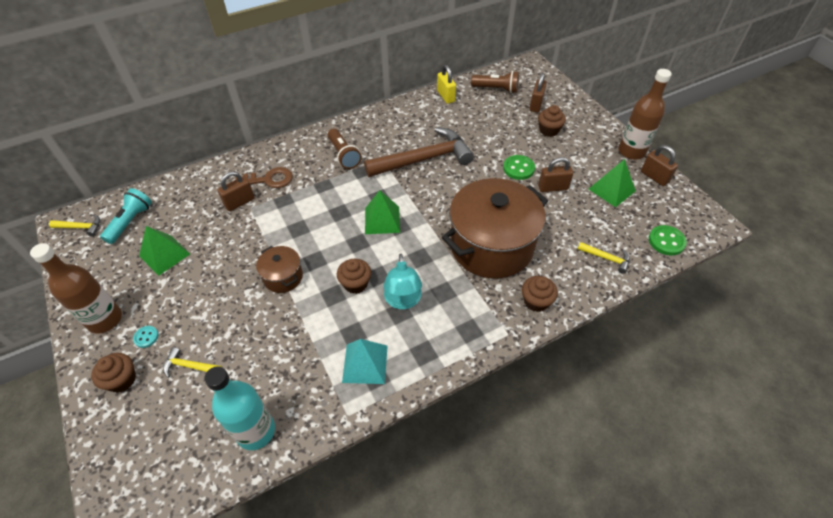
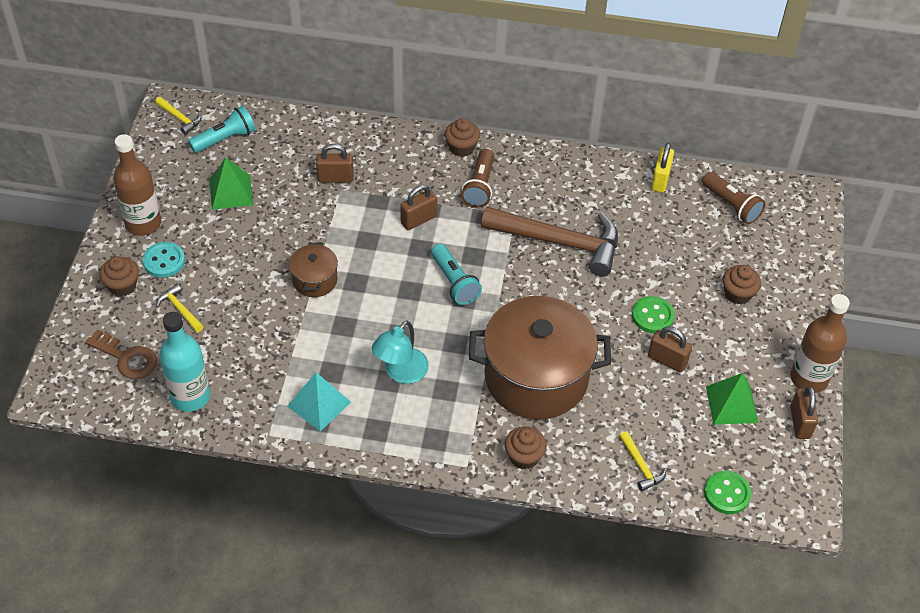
camera: 35 degrees right, 0 degrees up
(146, 337) = (164, 261): turquoise button -> turquoise button, size x1.69
(269, 179) = (382, 169): brown key -> brown key (127, 358)
(355, 283) = (373, 328): brown cupcake -> brown cupcake (461, 147)
(382, 220) = (454, 282): green pyramid -> turquoise flashlight
(536, 105) = (758, 253): brown padlock -> brown padlock (418, 220)

